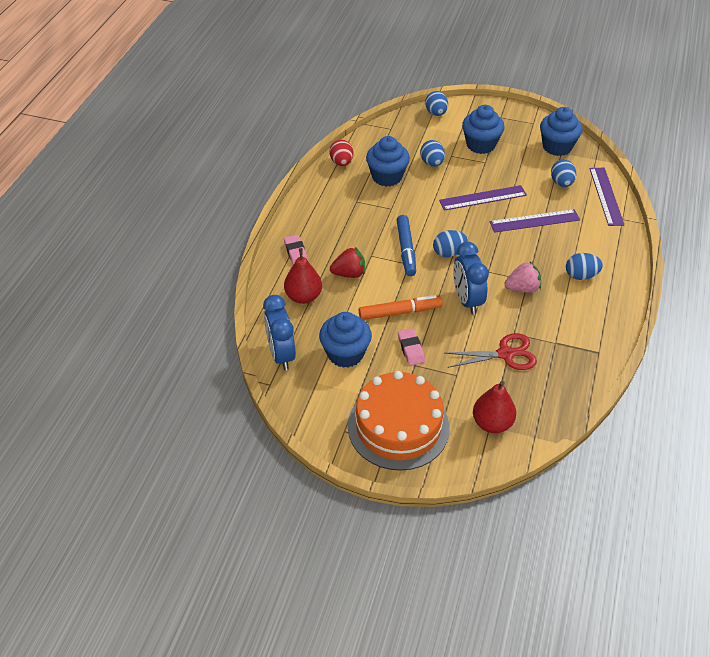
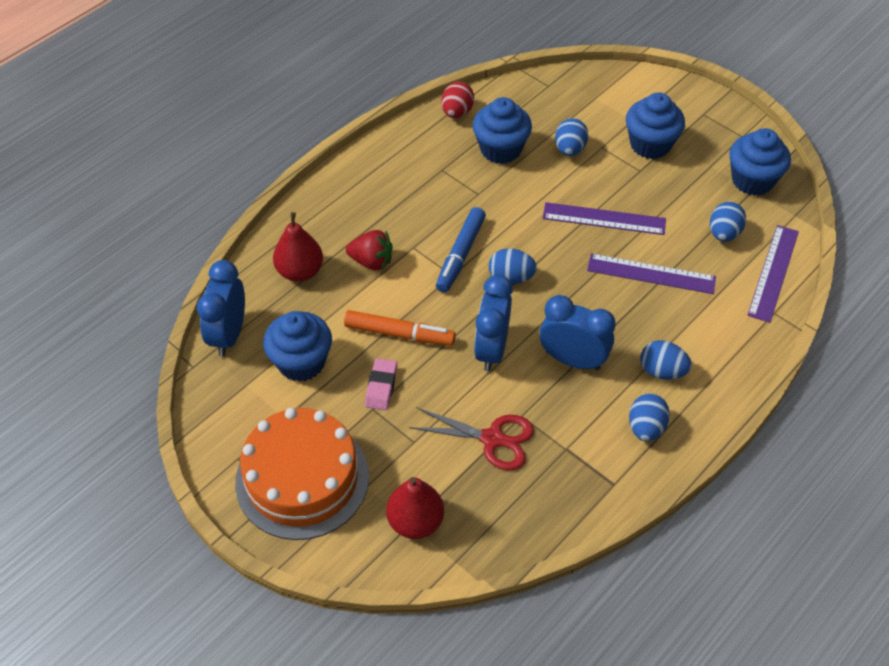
camera: 25 degrees right, 5 degrees up
(296, 252) = (327, 212): pink eraser -> none
(436, 113) = (620, 82): blue egg -> blue egg (646, 428)
(522, 288) = (572, 360): pink strawberry -> blue clock

